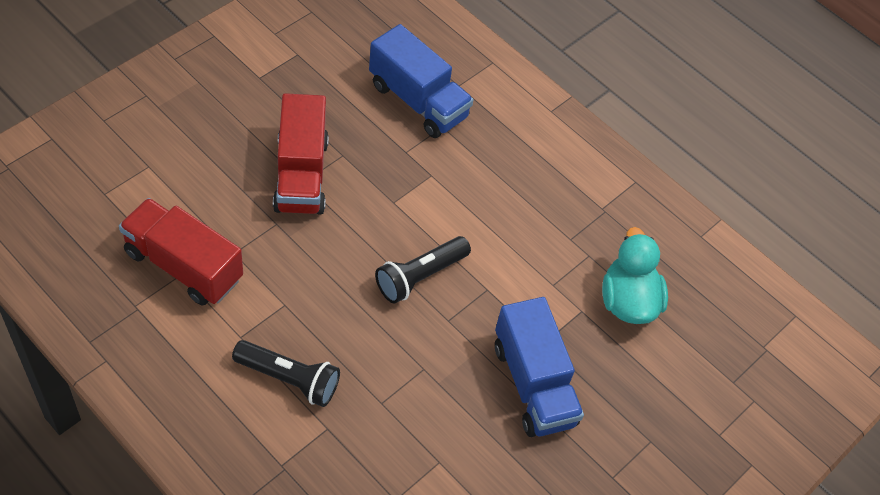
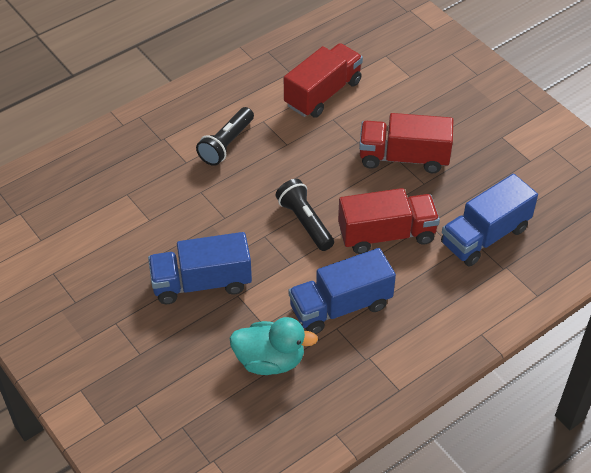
camera: 105 degrees right, 5 degrees down
(428, 192) = (386, 234): none -> red truck
(540, 236) = (340, 306): none -> blue truck

